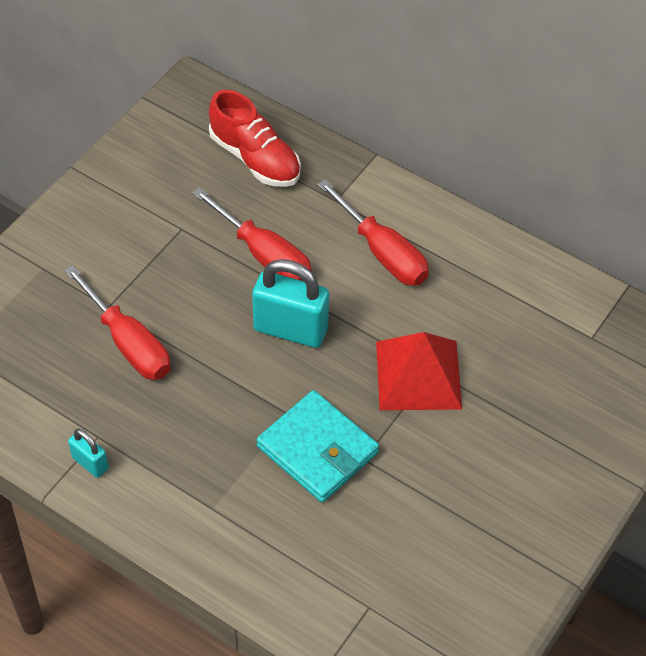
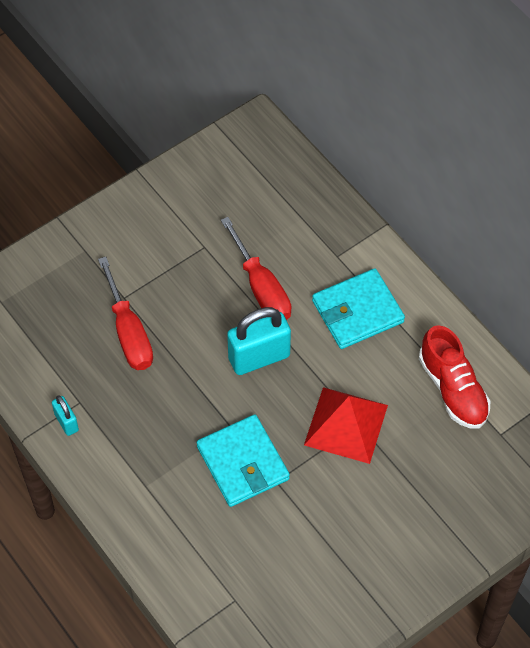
camera: 20 degrees right, 5 degrees up
(255, 158) = (285, 201): red shoe -> red shoe (453, 389)
(290, 329) = (259, 357): turquoise padlock -> turquoise padlock turned 60 degrees counterclockwise
(382, 252) = (357, 311): red screwdriver -> turquoise wallet

